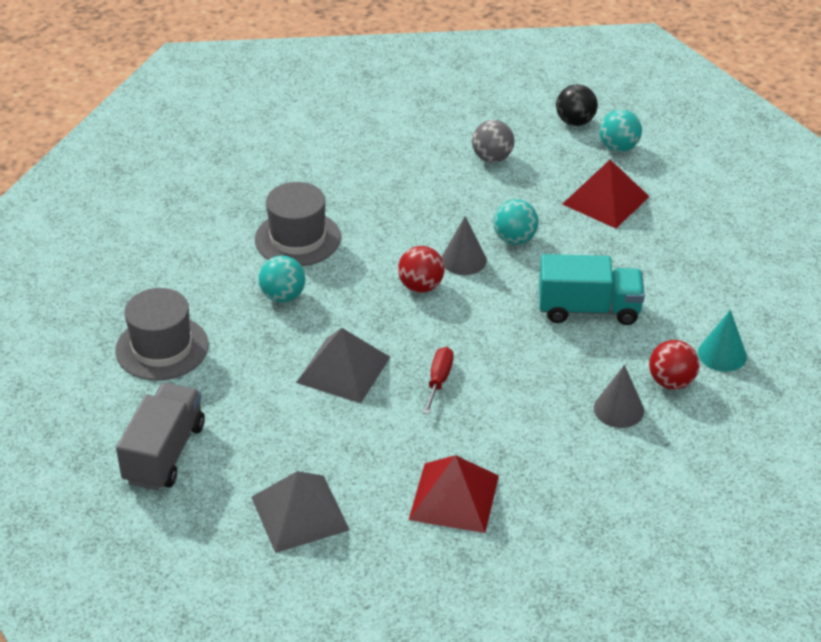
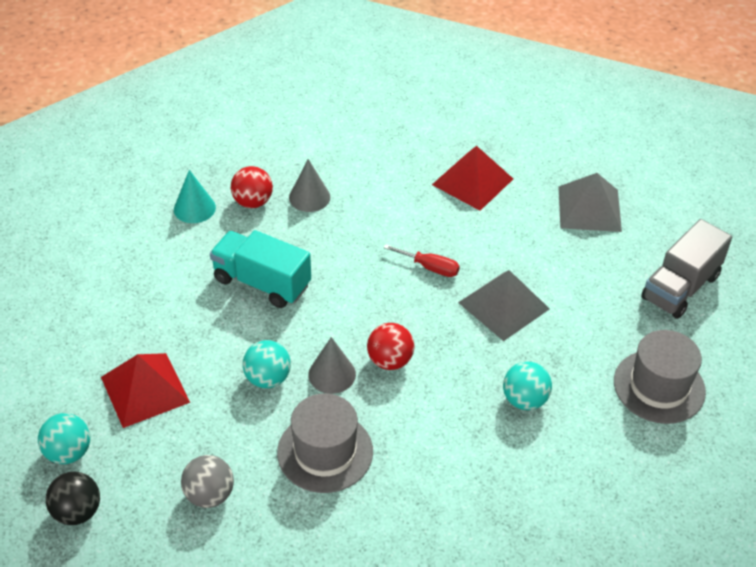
camera: 155 degrees left, 5 degrees up
(297, 238) = (479, 466): grey hat -> grey hat (325, 452)
(439, 380) = (430, 267): red screwdriver -> red screwdriver turned 105 degrees counterclockwise

